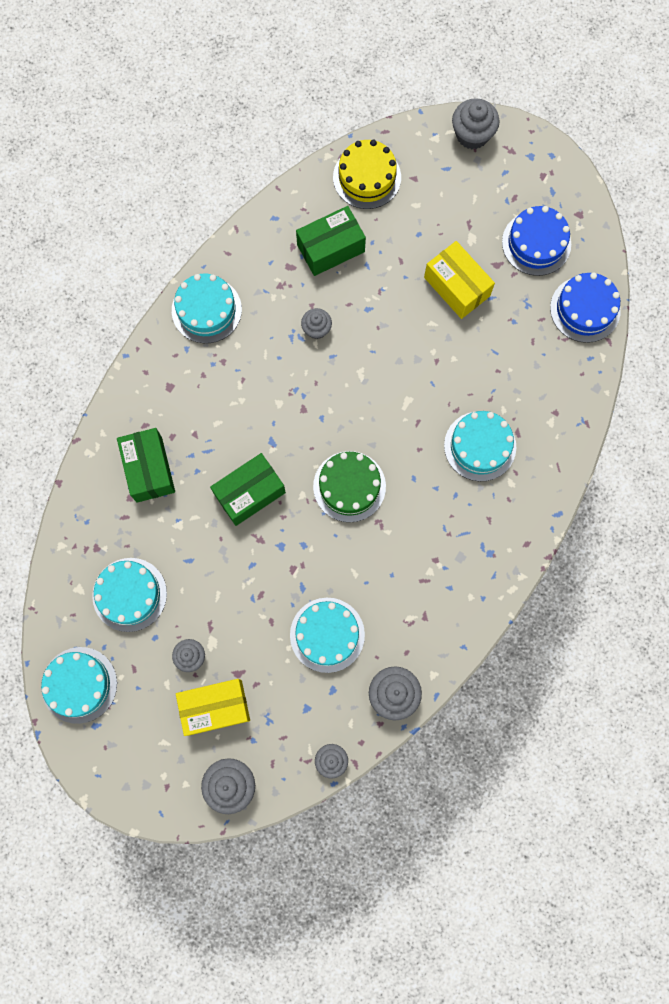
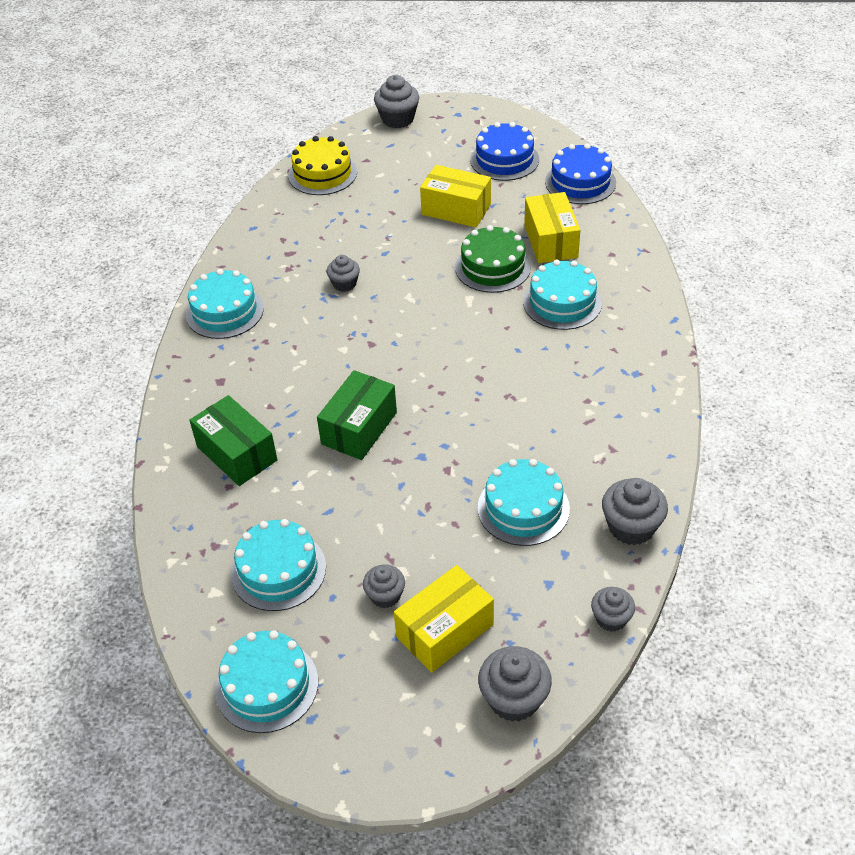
camera: 25 degrees left, 30 degrees down
(330, 248) = (320, 227): green box -> none
(349, 486) = (459, 381): green cake -> green cake (493, 267)
(514, 369) = (550, 241): none -> yellow box

